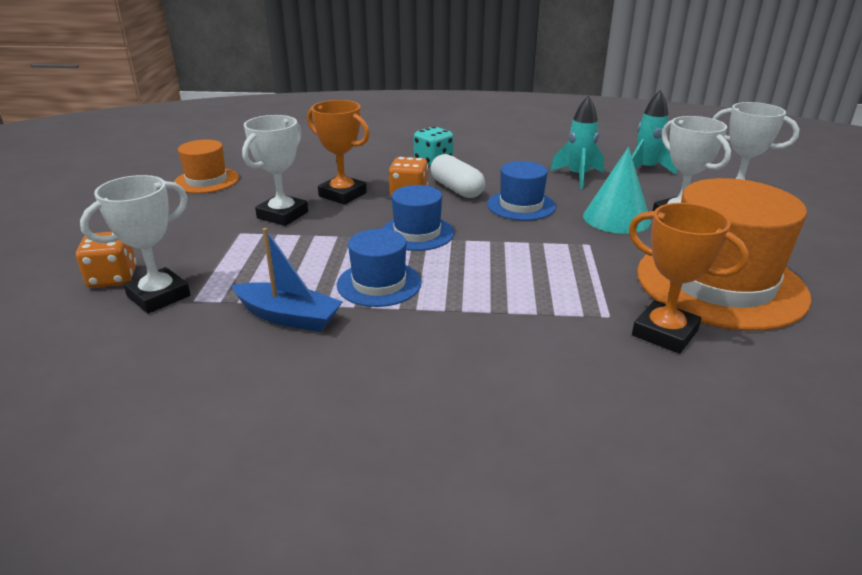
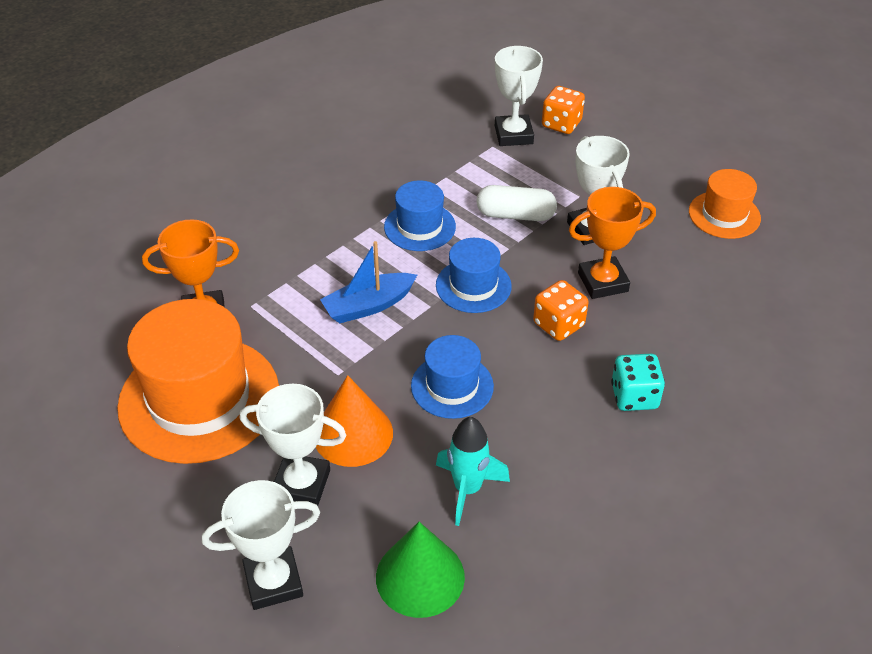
camera: 130 degrees right, 15 degrees up
(288, 317) = (426, 173): blue boat -> blue boat (369, 306)
(456, 189) = (537, 366): white capsule -> white capsule (515, 215)
(616, 218) = (353, 434): turquoise cone -> orange cone
(645, 169) = (420, 577): turquoise rocket -> green cone

